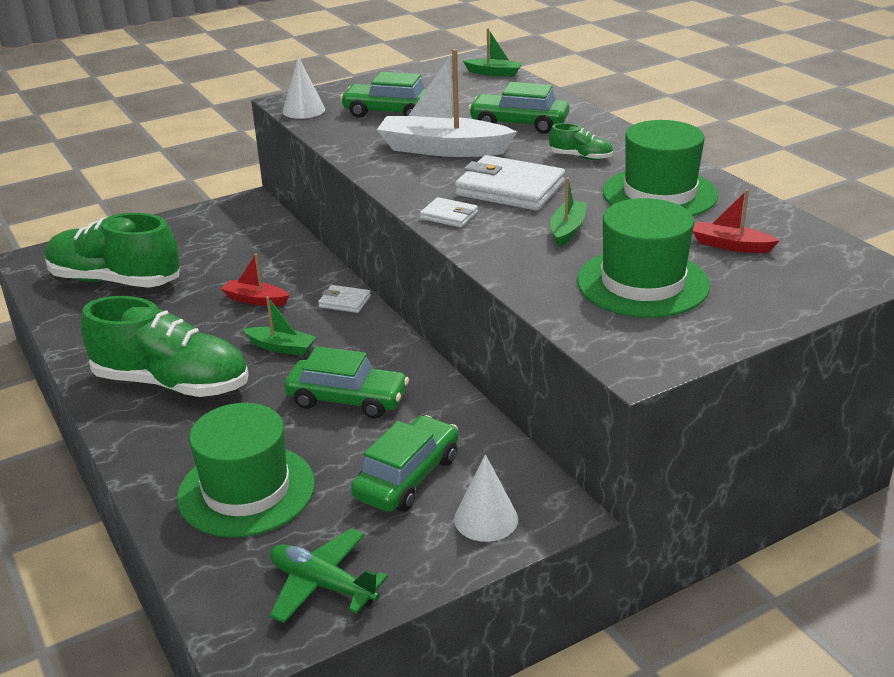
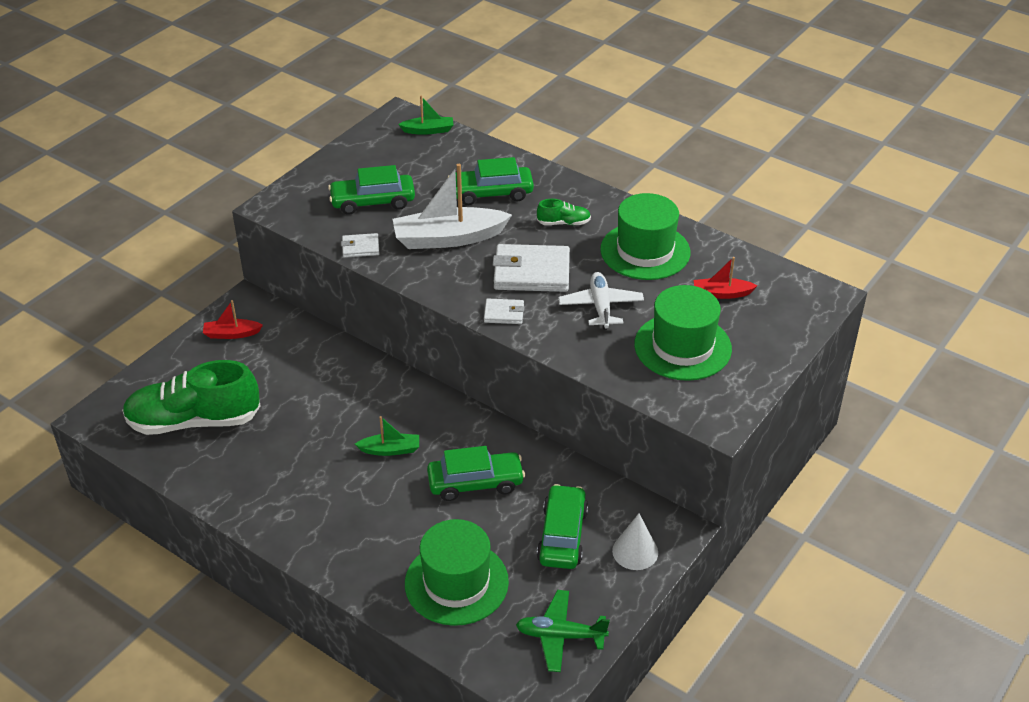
camera: 25 degrees left, 10 degrees up
(172, 383) = (328, 509): green shoe -> none
(255, 300) = (334, 408): red boat -> red boat (231, 334)
(303, 110) = (293, 215): white cone -> none
(344, 302) = (409, 390): white wallet -> white wallet (360, 247)
(567, 230) = (600, 306): green boat -> white plane

